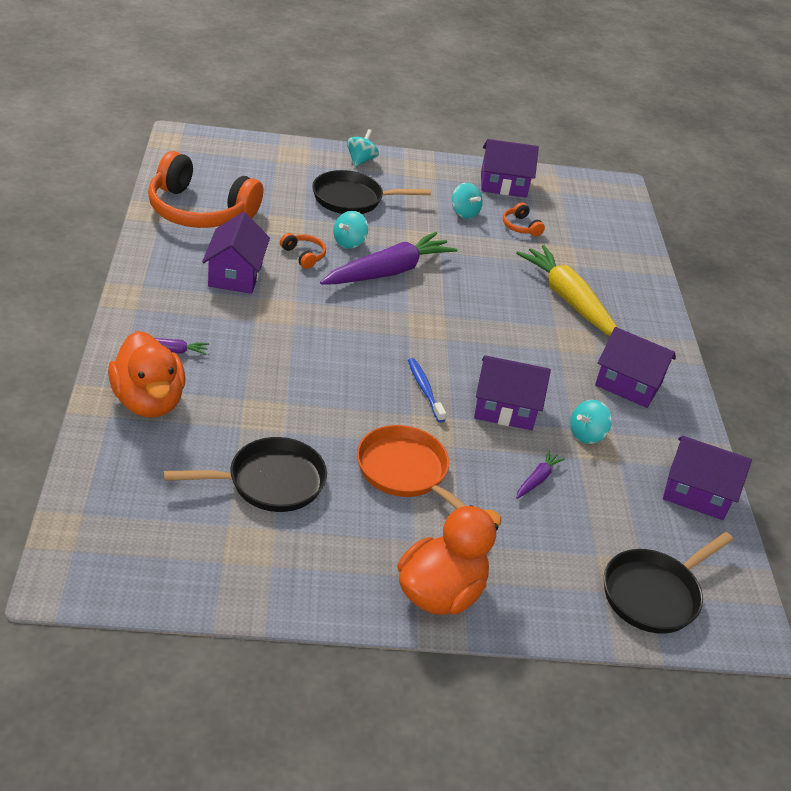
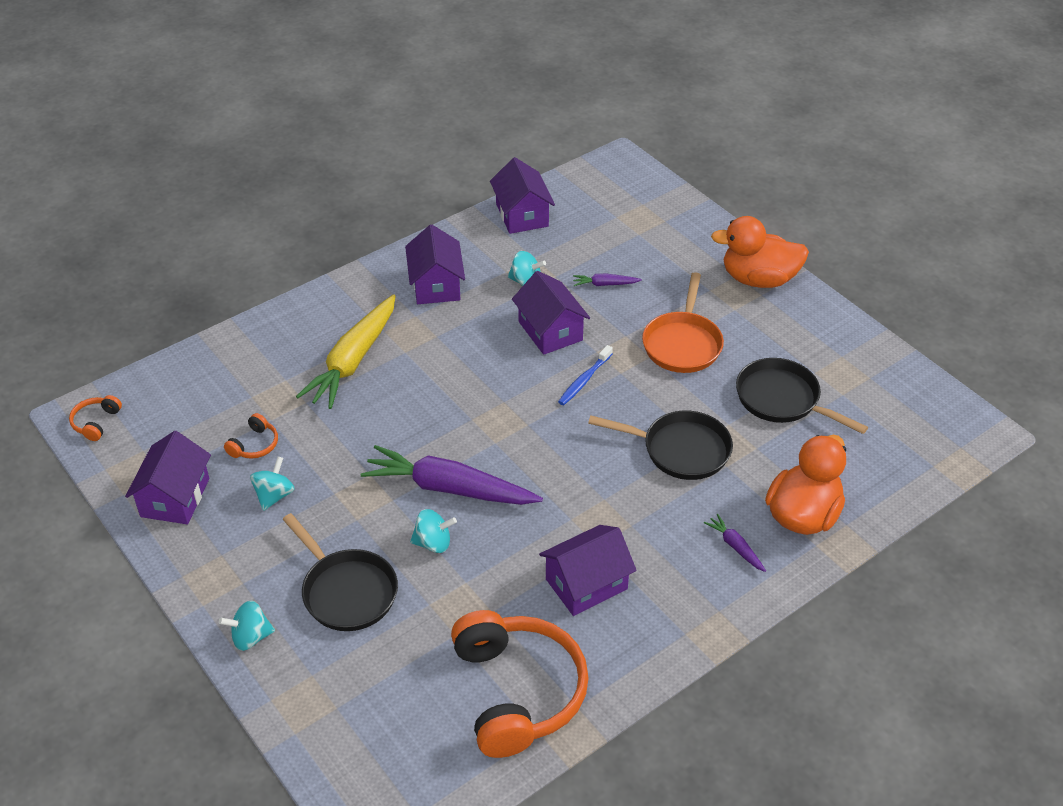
camera: 120 degrees left, 5 degrees up
(304, 255) = (495, 559): orange headphones -> orange headphones (96, 422)
(503, 184) = (175, 497): purple house -> purple house turned 45 degrees clockwise
(654, 594) = (639, 202): black pan -> black pan (680, 450)

